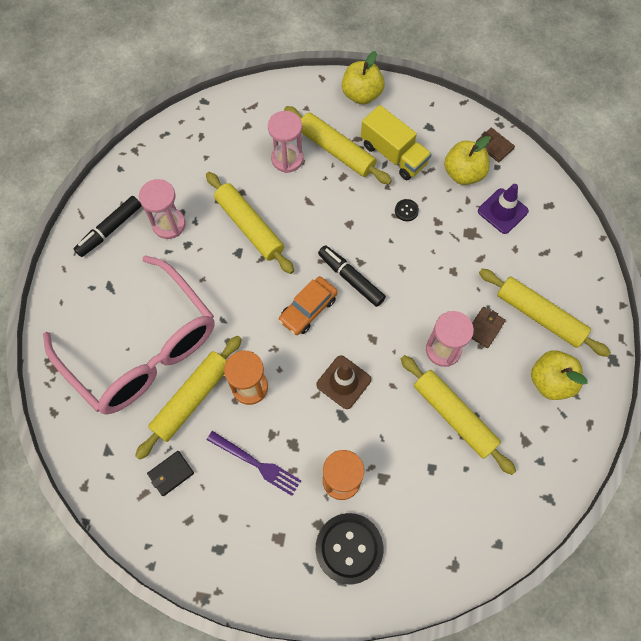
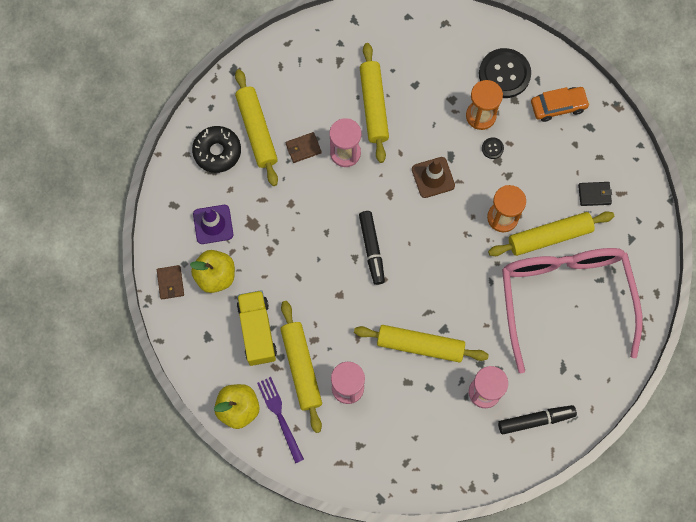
camera: 145 degrees left, 5 degrees up
(250, 226) = (420, 345): yellow rolling pin -> yellow rolling pin turned 75 degrees counterclockwise
(256, 464) = (531, 163): purple fork -> purple fork (280, 417)
(308, 309) = (421, 247): orange car -> orange car (558, 106)
(406, 210) = (286, 275): black button -> black button (492, 148)
(550, 381) = (289, 84): yellow apple -> none
(555, 273) = (217, 152): none -> black donut

